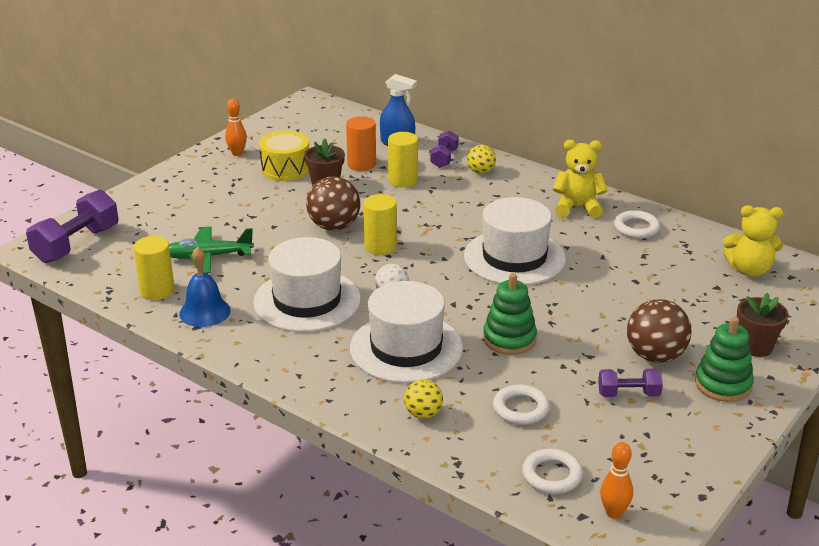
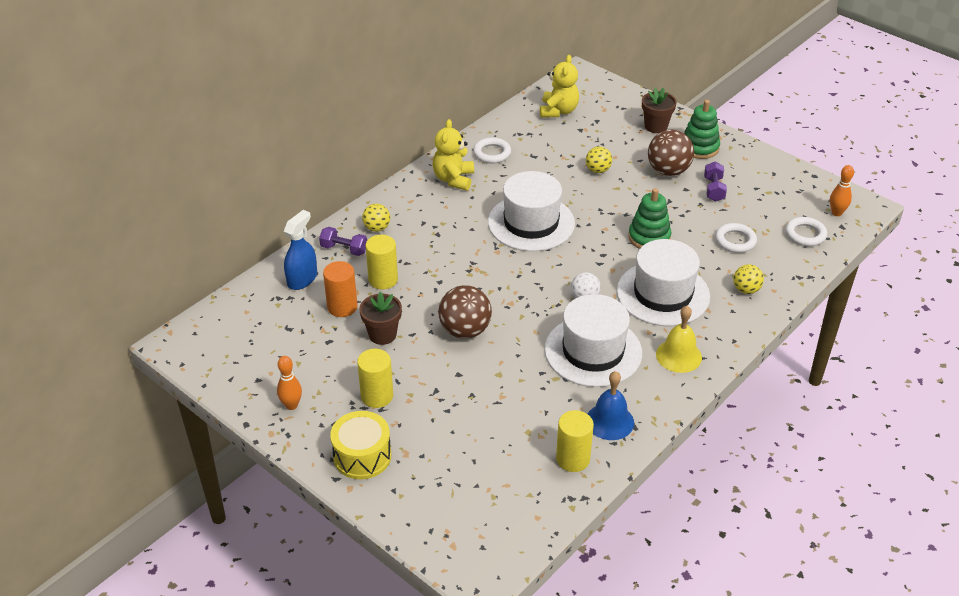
camera: 85 degrees left, 10 degrees up
(76, 244) = (476, 536): purple dumbbell -> none
(208, 257) = (513, 423): green plane -> none
(285, 169) = (338, 365): yellow drum -> yellow drum (362, 456)
(301, 357) = (678, 356): none -> yellow bell
(380, 246) = (505, 301): yellow cylinder -> yellow cylinder (377, 396)
(633, 301) = (598, 170): none -> yellow ball

